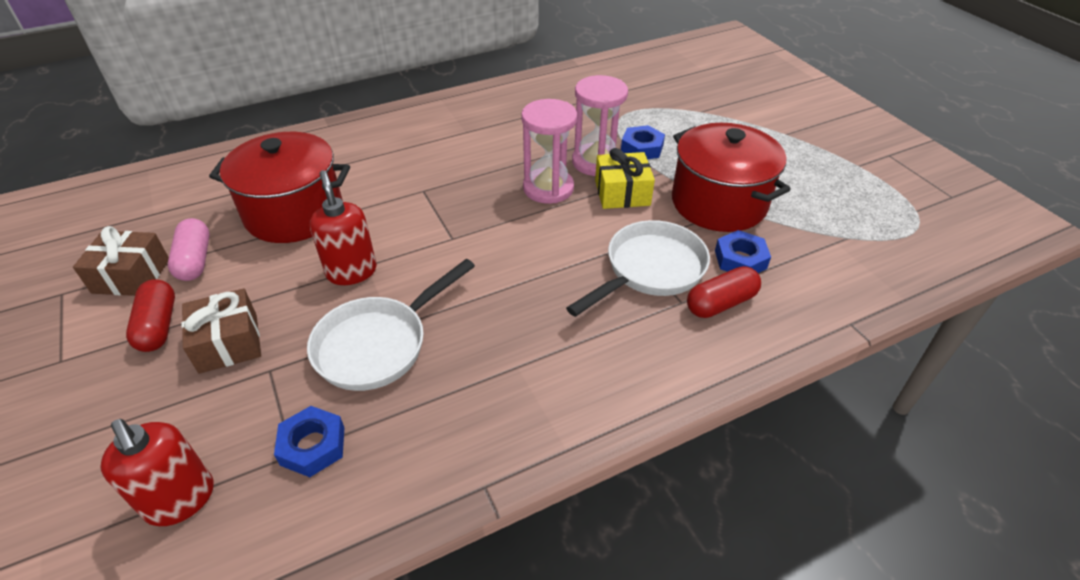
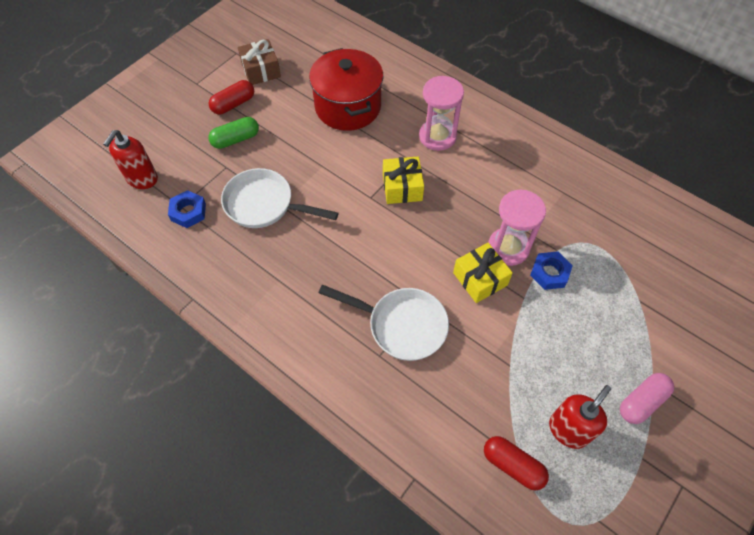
camera: 65 degrees right, 15 degrees up
(195, 260) = (285, 88): pink capsule -> pink capsule (642, 402)
(228, 343) = (235, 139): brown gift -> green capsule
(351, 271) = (313, 162): red soap dispenser -> red soap dispenser (568, 430)
(459, 208) = (402, 187): none -> yellow gift
(548, 188) = (456, 229): pink hourglass -> pink hourglass (437, 136)
(718, 203) = (509, 351): red pot -> none
(720, 303) = (391, 381): red capsule -> red capsule (513, 465)
(740, 259) = (446, 384): blue nut -> none

